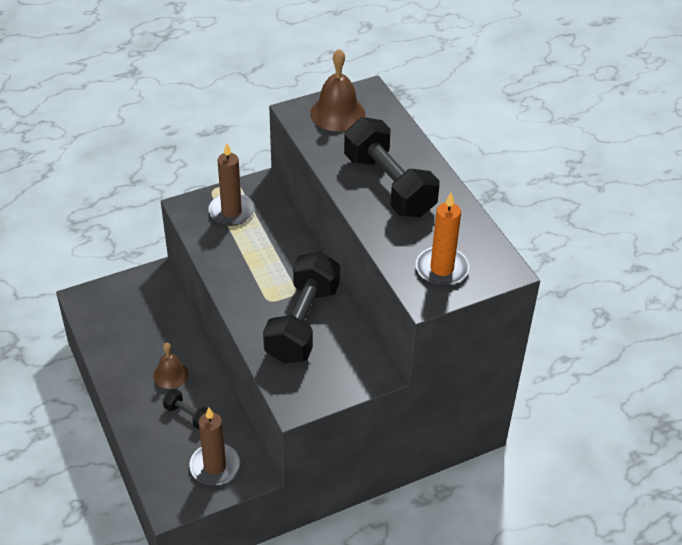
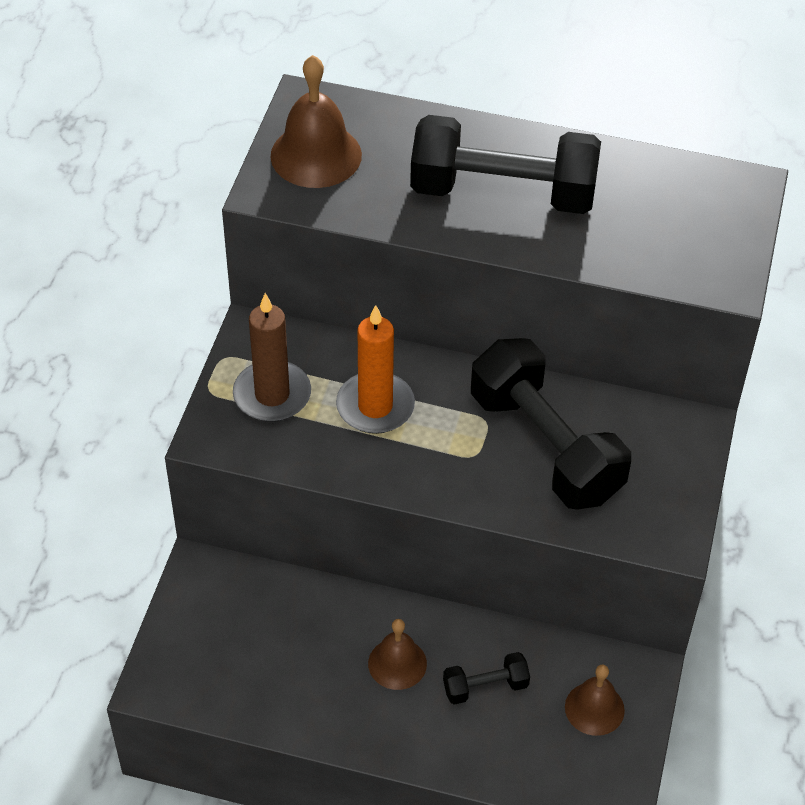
camera: 50 degrees left, 5 degrees up
(215, 466) = (594, 708): brown candle -> brown bell
(441, 269) = (693, 238): orange candle -> orange candle (375, 406)

